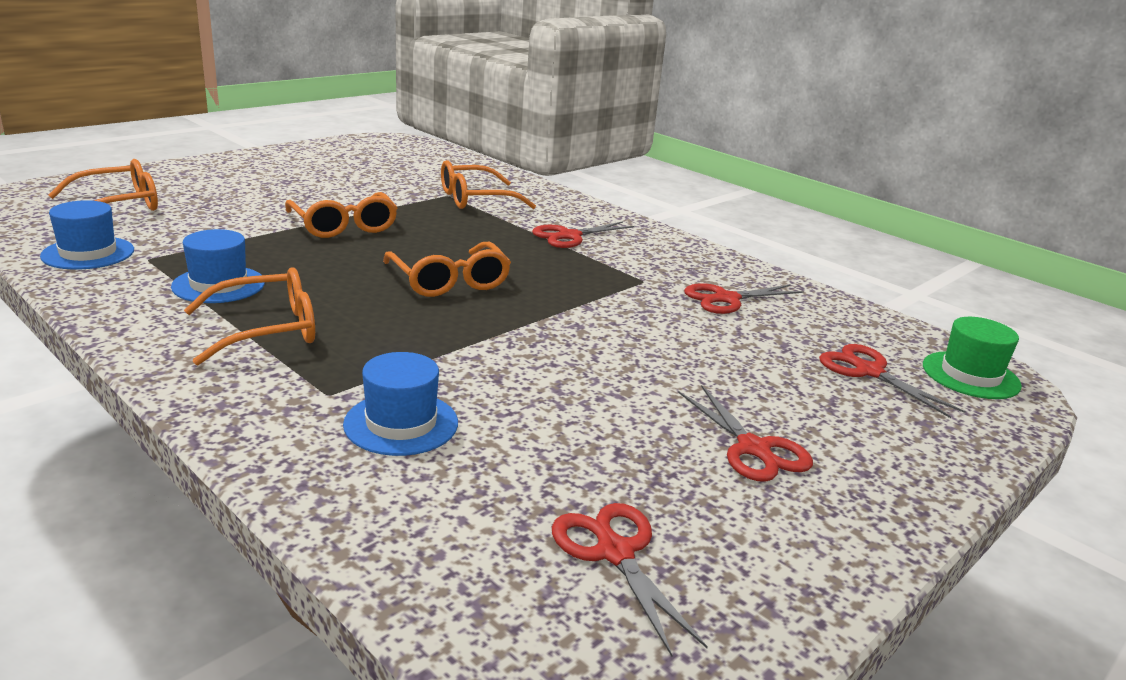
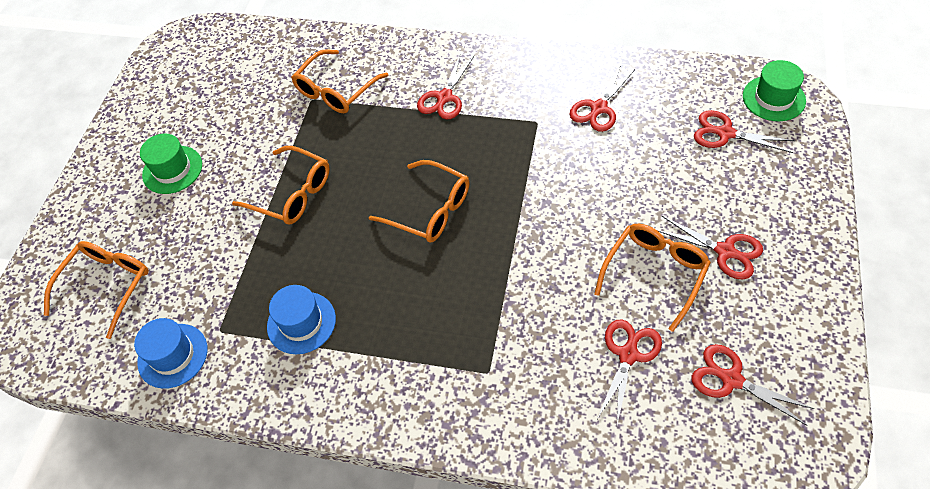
camera: 25 degrees left, 30 degrees up
(267, 330) = (387, 344): orange glasses -> orange glasses (654, 274)
(275, 182) = (172, 170): none -> green hat
(401, 423) = (550, 366): blue hat -> none
(506, 462) = (628, 355): none -> red scissors

